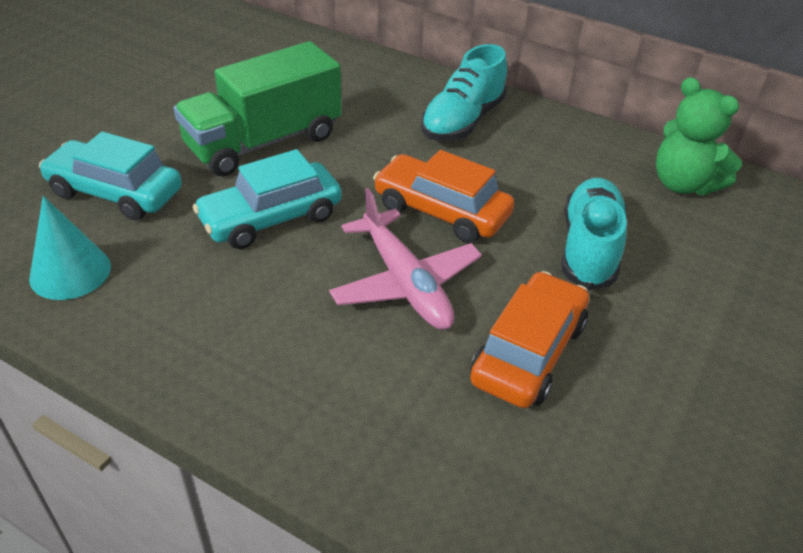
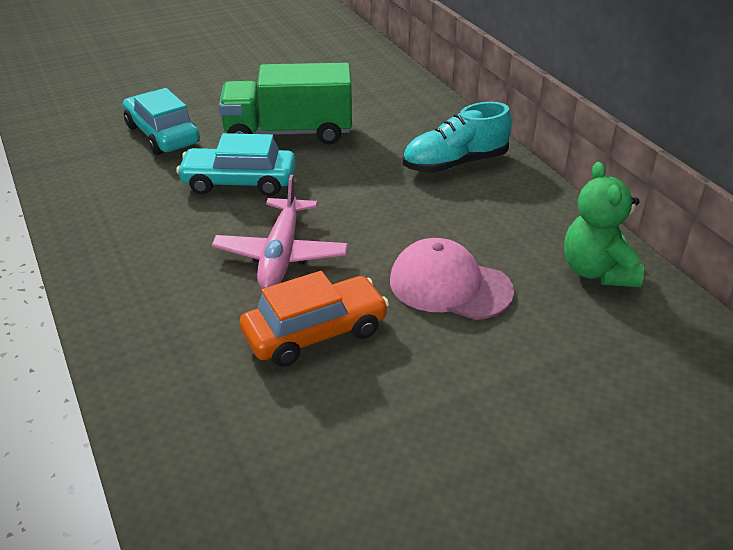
camera: 35 degrees right, 5 degrees down
(70, 272) = (90, 171): turquoise cone -> none
(441, 211) = (362, 219): orange car -> none
(589, 248) = (449, 286): turquoise shoe -> pink cap

